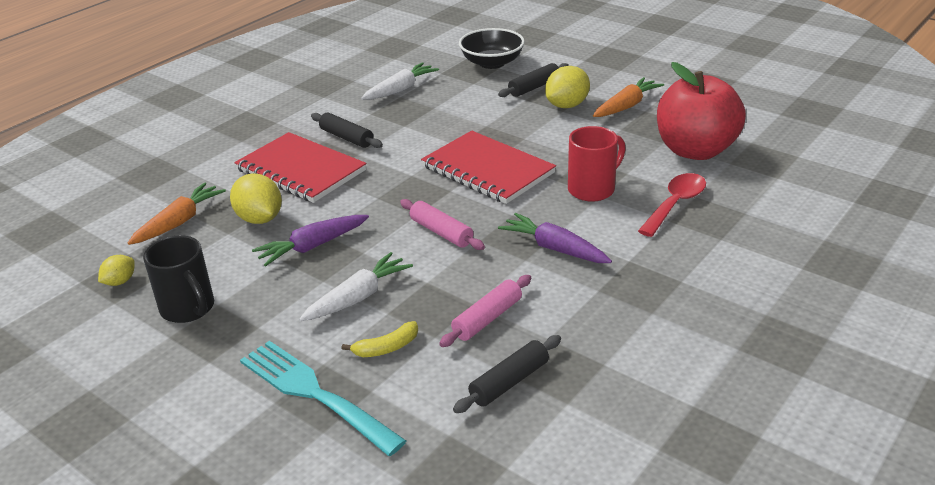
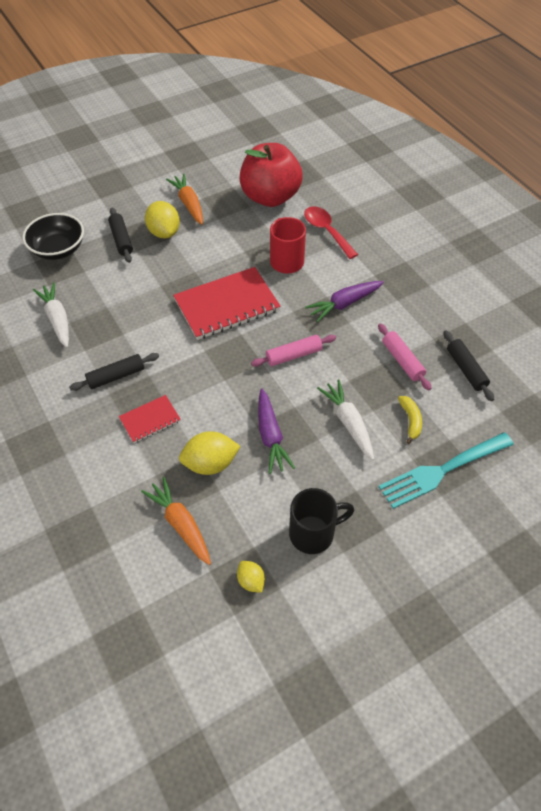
camera: 70 degrees left, 20 degrees up
(301, 170) = (150, 420): red notebook -> red notebook, size x0.51

